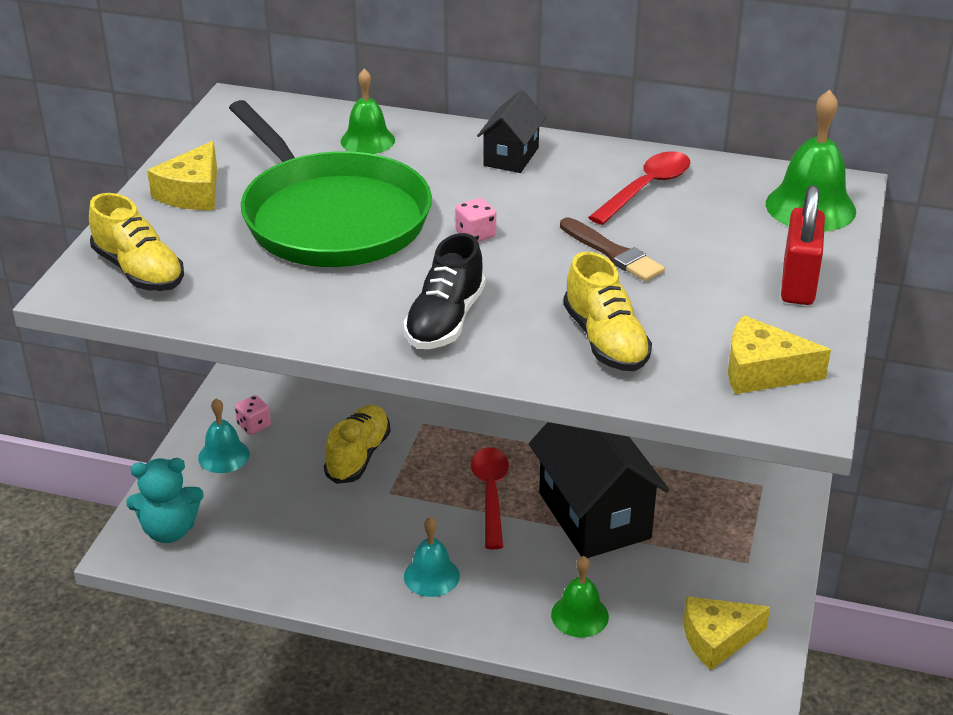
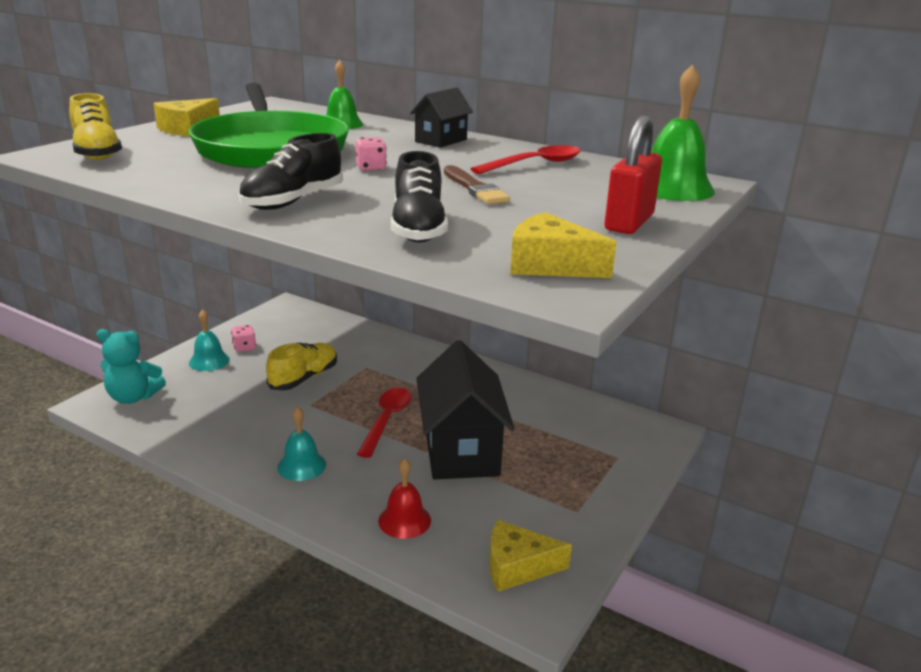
camera: 15 degrees right, 10 degrees down
(579, 615) = (404, 520): green bell -> red bell
(605, 340) = (418, 228): yellow shoe -> black shoe

